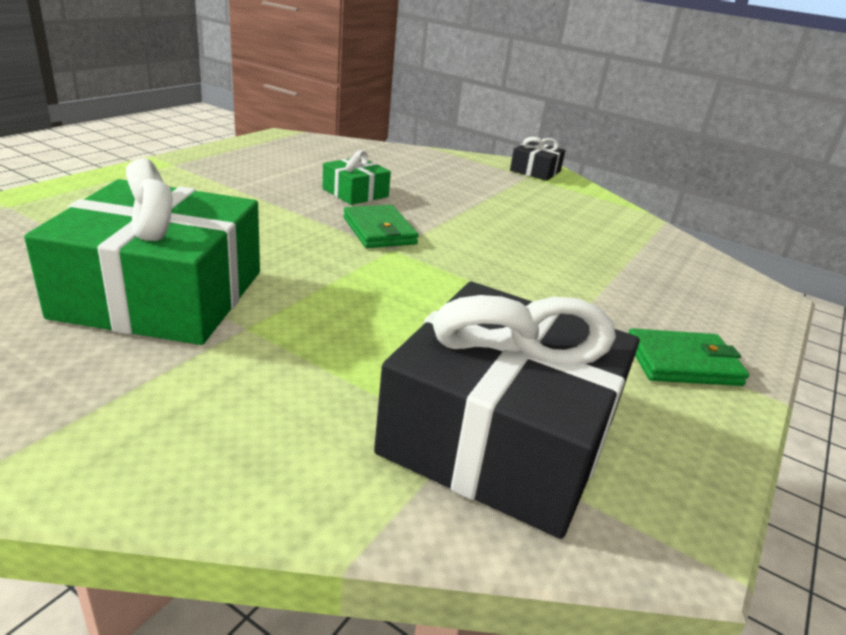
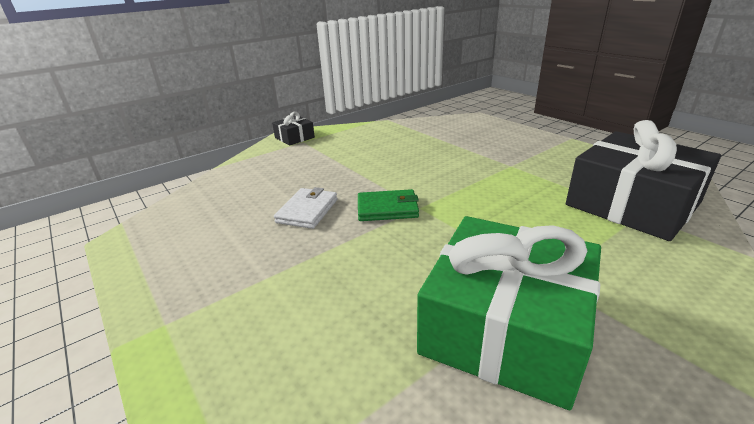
camera: 65 degrees left, 0 degrees up
(355, 193) = (307, 211): green gift -> white wallet
(682, 362) = (546, 149): green wallet -> none

